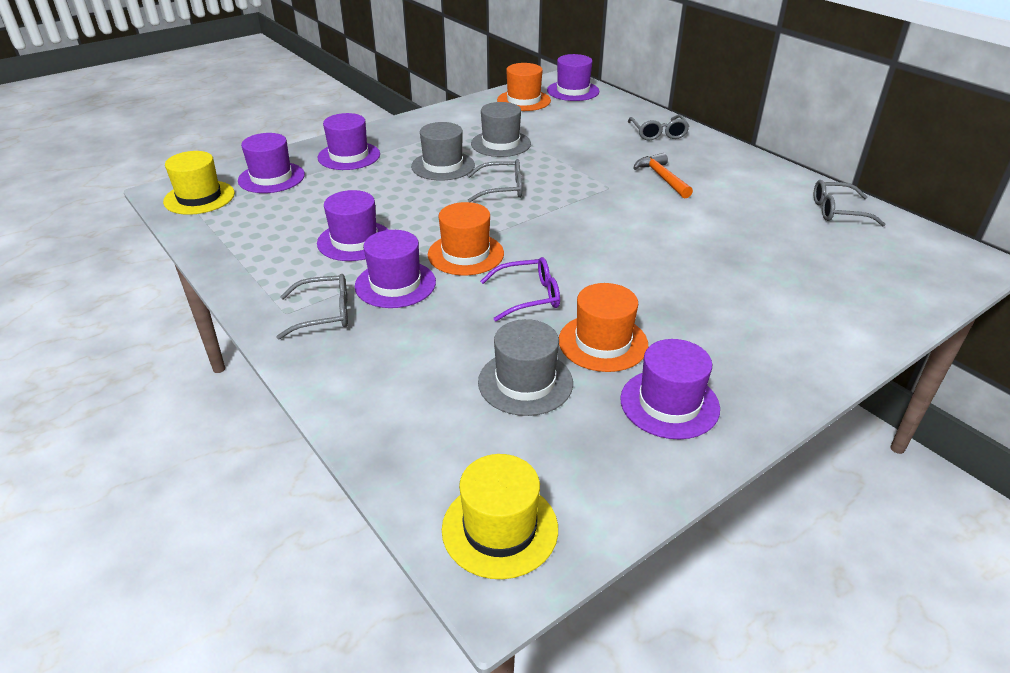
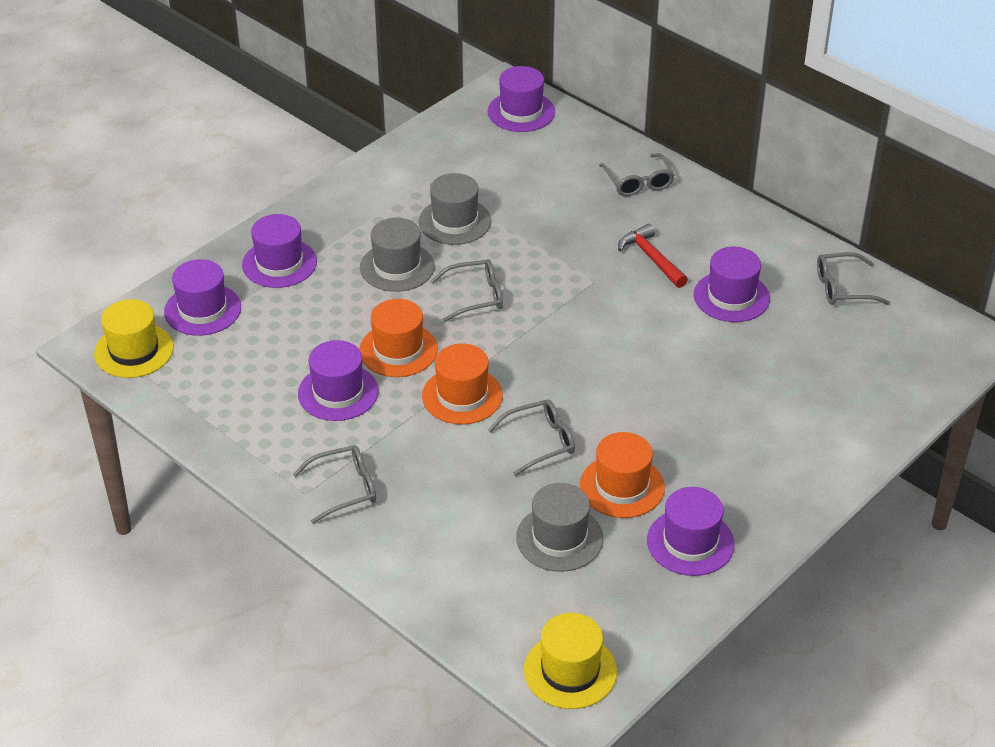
camera: 10 degrees left, 5 degrees up
(395, 284) = (402, 444): purple hat -> purple hat (731, 297)
(523, 100) = (463, 137): orange hat -> orange hat (398, 350)
(528, 296) = (540, 442): purple glasses -> grey glasses
(662, 178) = (651, 258): orange hammer -> red hammer

